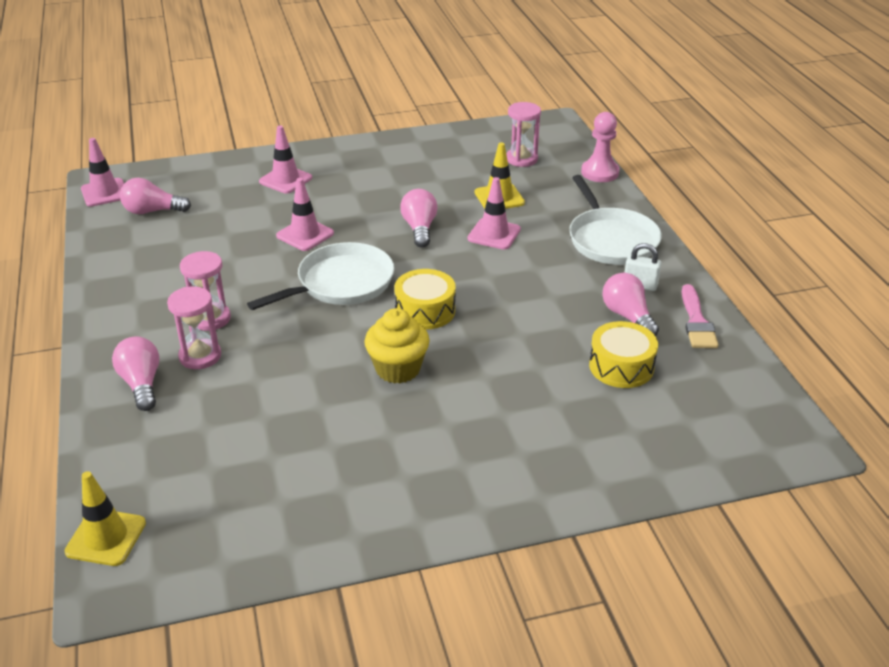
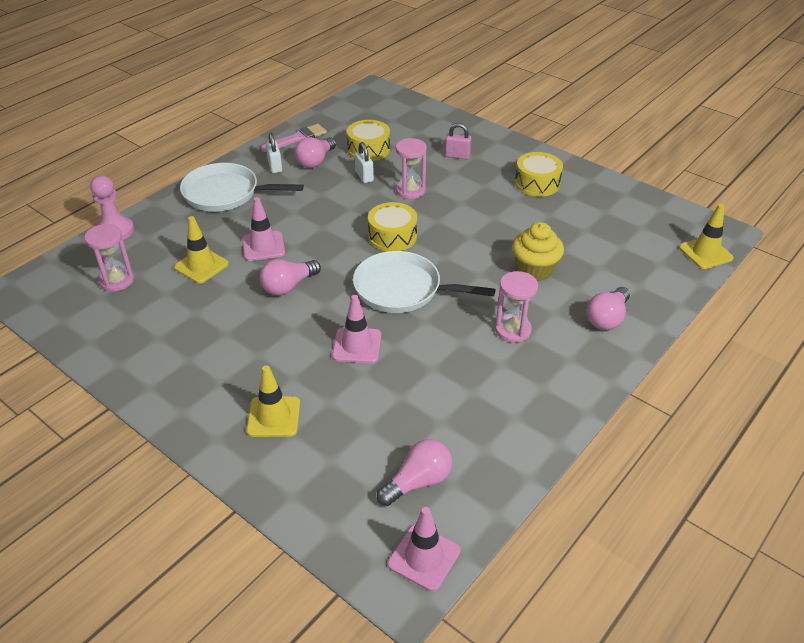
camera: 125 degrees left, 5 degrees up
(152, 211) = (418, 482): pink light bulb -> pink light bulb turned 90 degrees counterclockwise
(200, 356) = (552, 309): pink hourglass -> pink hourglass (410, 190)
(285, 180) = (273, 417): pink traffic cone -> yellow traffic cone
(398, 369) = (461, 221): yellow cupcake -> yellow cupcake (534, 270)
(402, 474) = (537, 183): none -> yellow drum
(537, 436) = (457, 156): none -> pink padlock
(560, 338) = (364, 176): none -> white padlock
(611, 240) = (225, 193): white pan -> white pan turned 120 degrees counterclockwise

